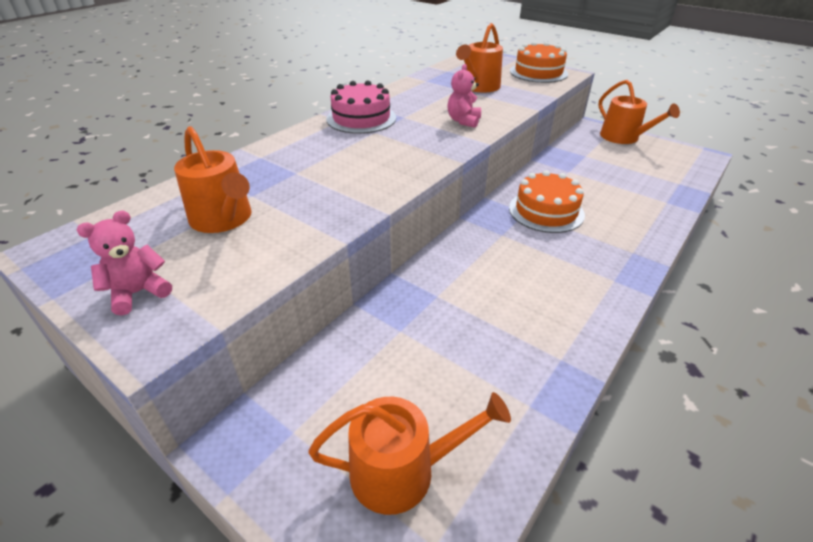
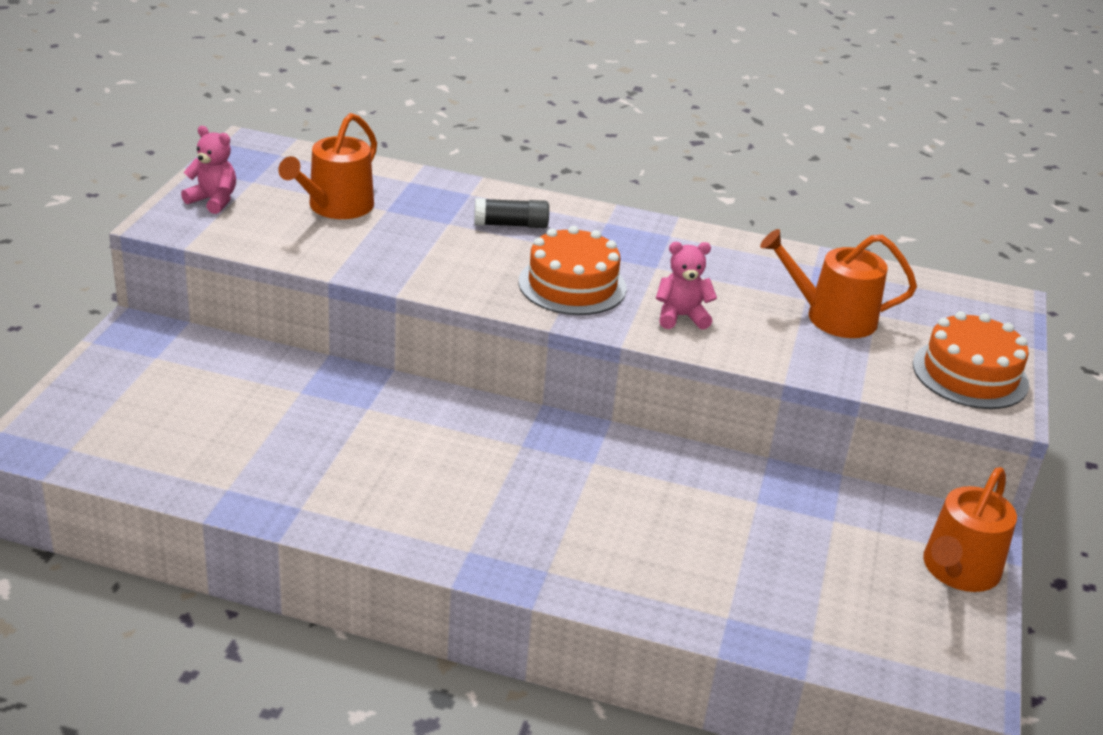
camera: 65 degrees right, 5 degrees down
(318, 150) = (511, 225): none -> black glue stick
(361, 118) = (624, 236): pink cake -> none
(403, 470) = (133, 422): orange watering can -> none
(546, 211) = (608, 482): orange cake -> orange cake (572, 285)

